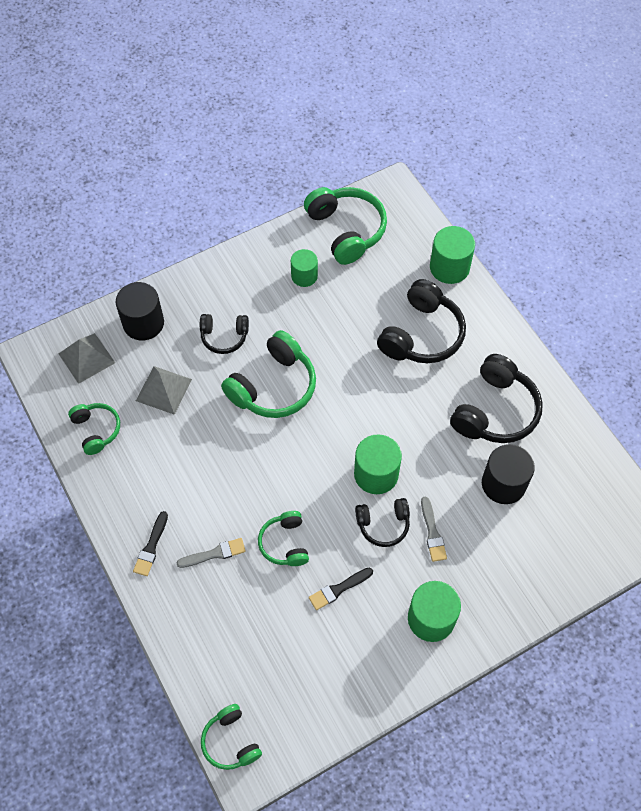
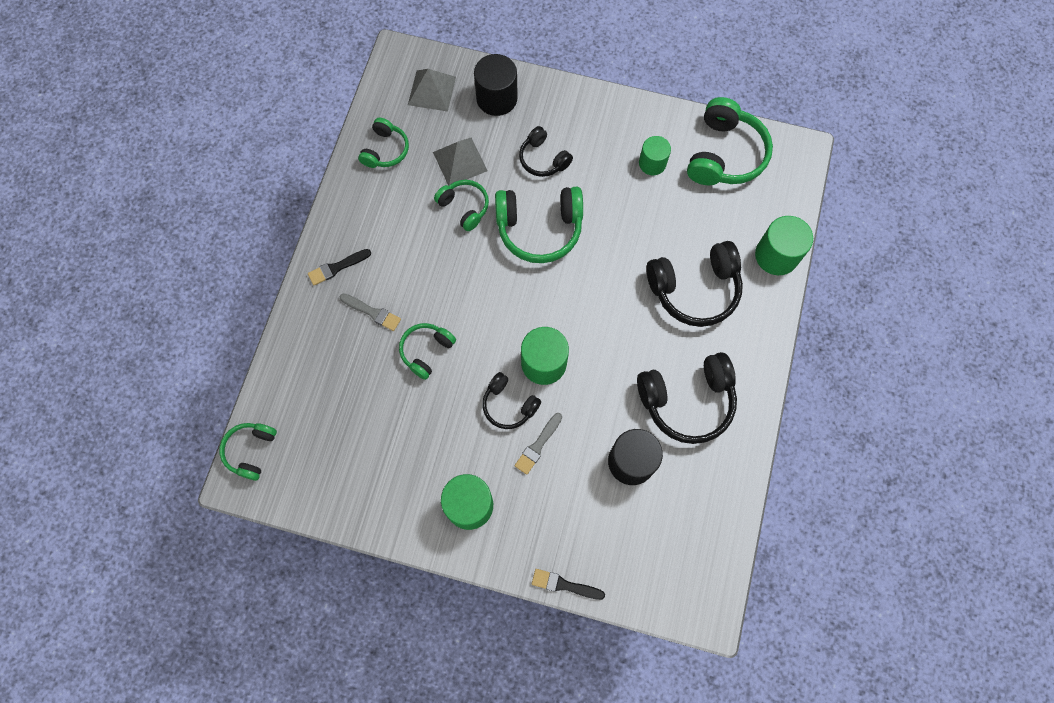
camera: 45 degrees right, 10 degrees up
(202, 419) = (464, 207): none -> green headphones
(338, 589) = (428, 420): black brush -> black brush (564, 585)

